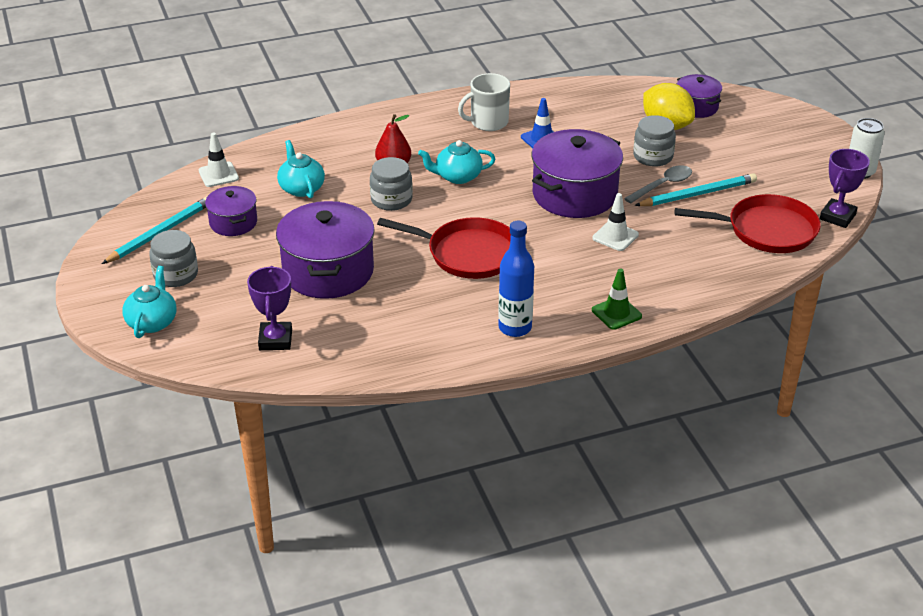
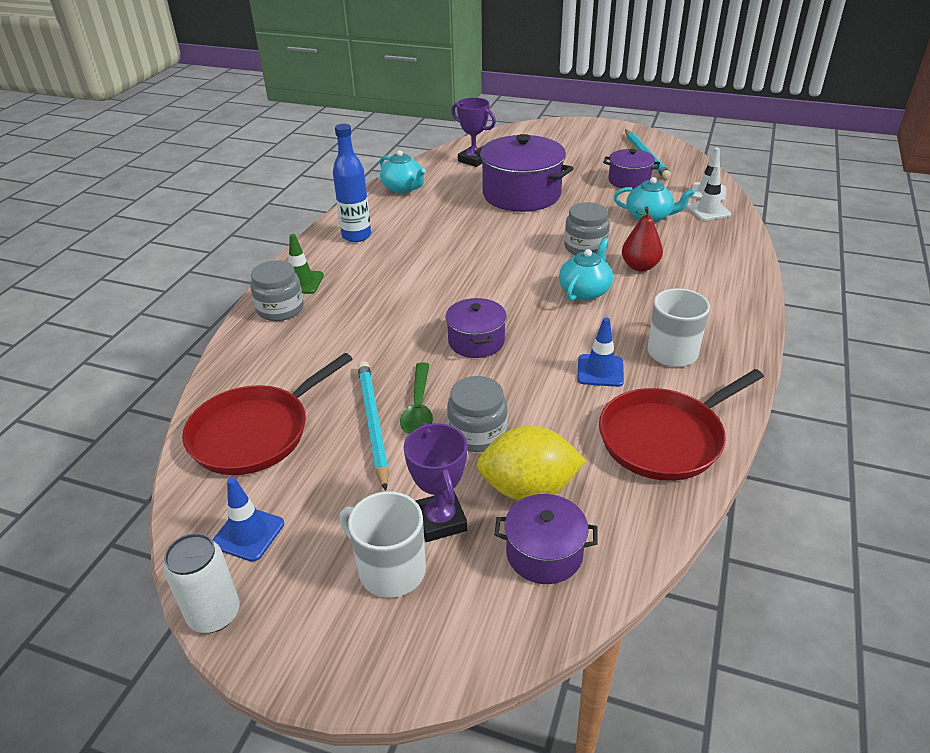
camera: 130 degrees right, 0 degrees up
(152, 322) = (544, 134): turquoise teapot -> turquoise teapot (403, 188)
(176, 275) = (587, 150): grey jar -> grey jar (280, 309)
(468, 253) = (466, 252): red pan -> red pan (665, 438)
(574, 194) = (476, 341): purple pot -> purple pot, size x0.55
(615, 236) = (385, 331): white traffic cone -> white traffic cone (708, 211)
(663, 185) = (418, 407): grey spoon -> green spoon
(698, 194) = (372, 423): turquoise pencil -> turquoise pencil turned 150 degrees clockwise
(767, 140) = (390, 570): none -> white mug
(817, 189) = (248, 534): none -> blue traffic cone
(837, 217) = (189, 509): purple trophy -> purple trophy (440, 520)

